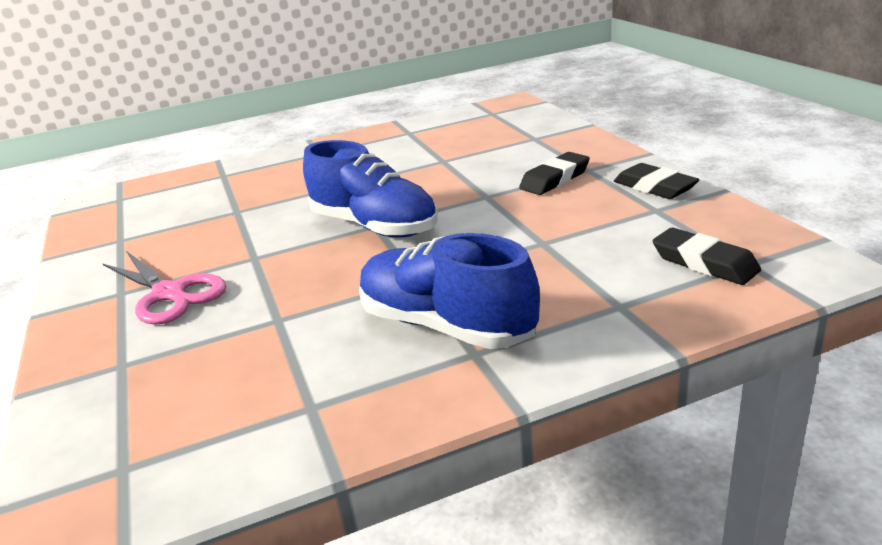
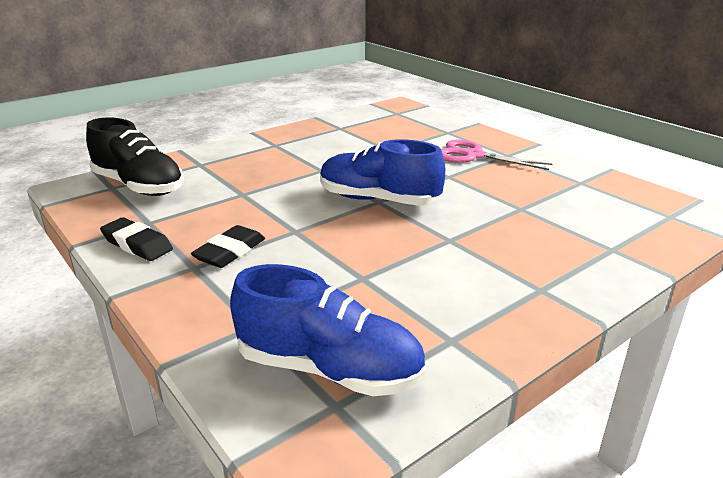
camera: 160 degrees right, 0 degrees up
(446, 326) = (293, 152): blue shoe -> blue shoe (329, 369)
(704, 263) = (139, 186): black eraser -> black shoe

